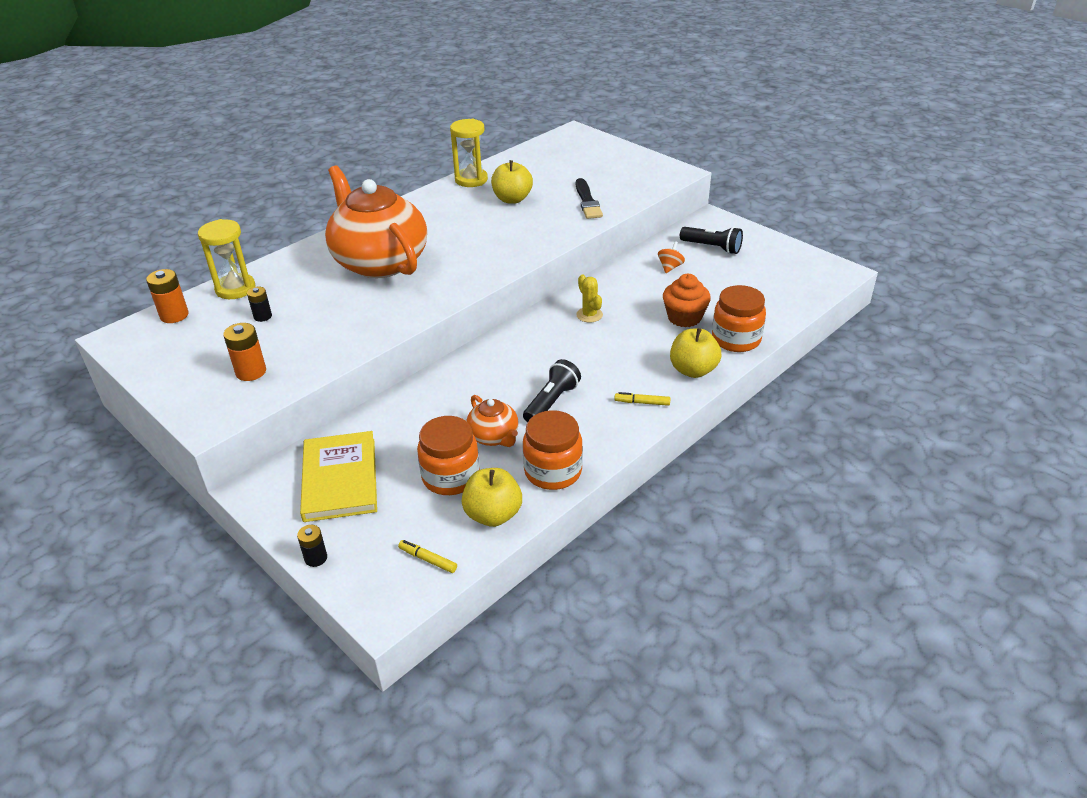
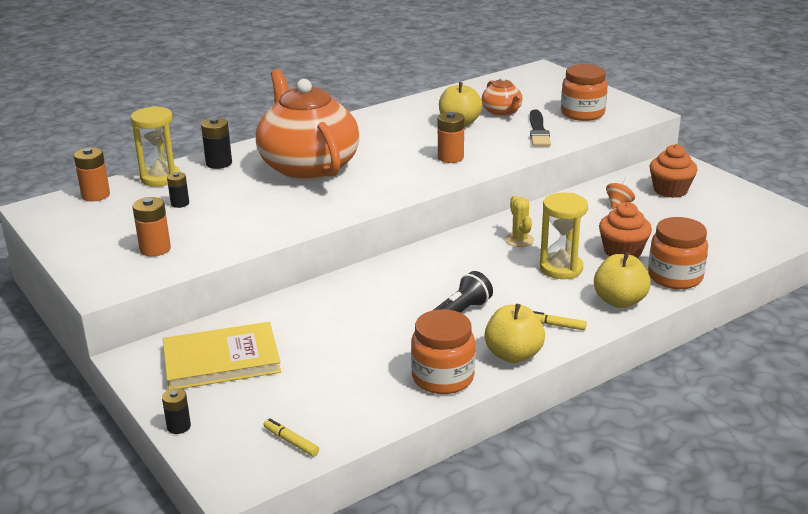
camera: 10 degrees right, 10 degrees down
(290, 266) = (219, 163): none -> black battery
(340, 479) = (221, 360): yellow book -> yellow book turned 75 degrees clockwise
(451, 477) = (334, 371): orange jar -> orange jar (582, 113)
(471, 180) = (421, 103): yellow hourglass -> yellow hourglass (561, 268)
(493, 515) = (369, 409): yellow apple -> yellow apple (513, 355)
(494, 437) = (389, 340): orange teapot -> orange teapot (502, 112)
(513, 238) = (450, 157): none -> orange battery
(712, 247) = (670, 190): black flashlight -> orange cupcake

